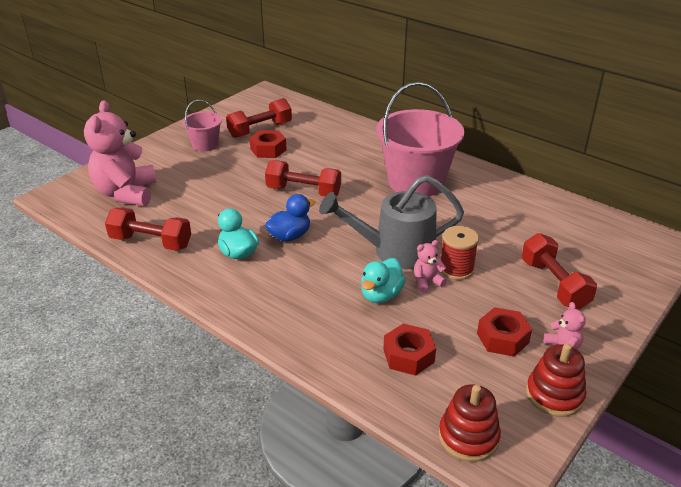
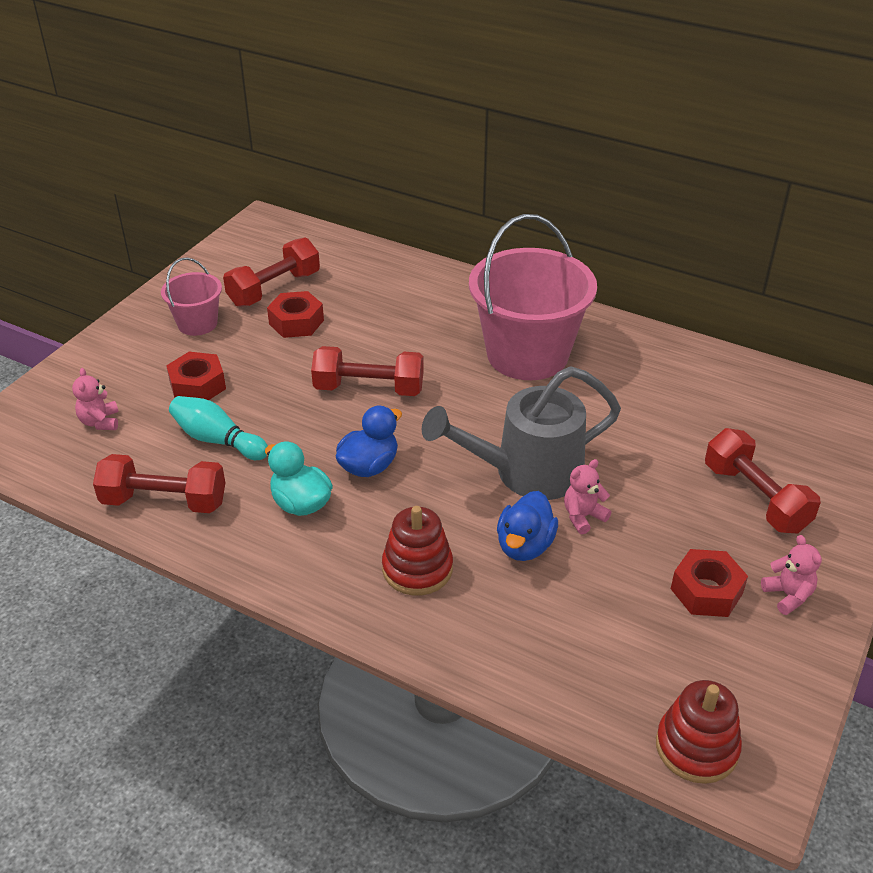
camera: 10 degrees left, 5 degrees up
(126, 193) = (100, 422): pink teddy bear -> pink teddy bear, size x0.43
(196, 211) = (217, 440): none -> turquoise bowling pin
(381, 295) = (525, 546): turquoise duck -> blue duck
(408, 356) = (587, 636): red nut -> red nut (197, 385)
(456, 269) = (618, 491): red spool -> none
(554, 395) = (793, 667): red stacking toy -> red stacking toy (417, 569)

